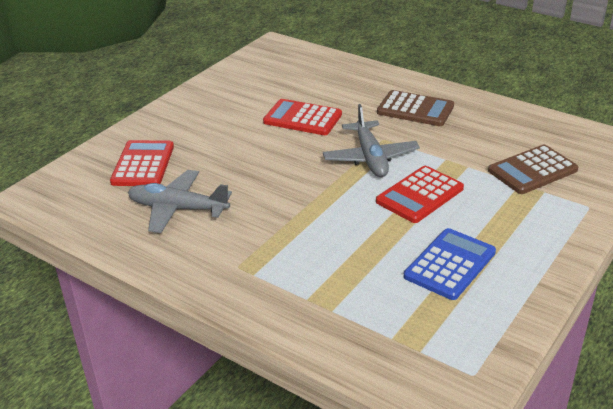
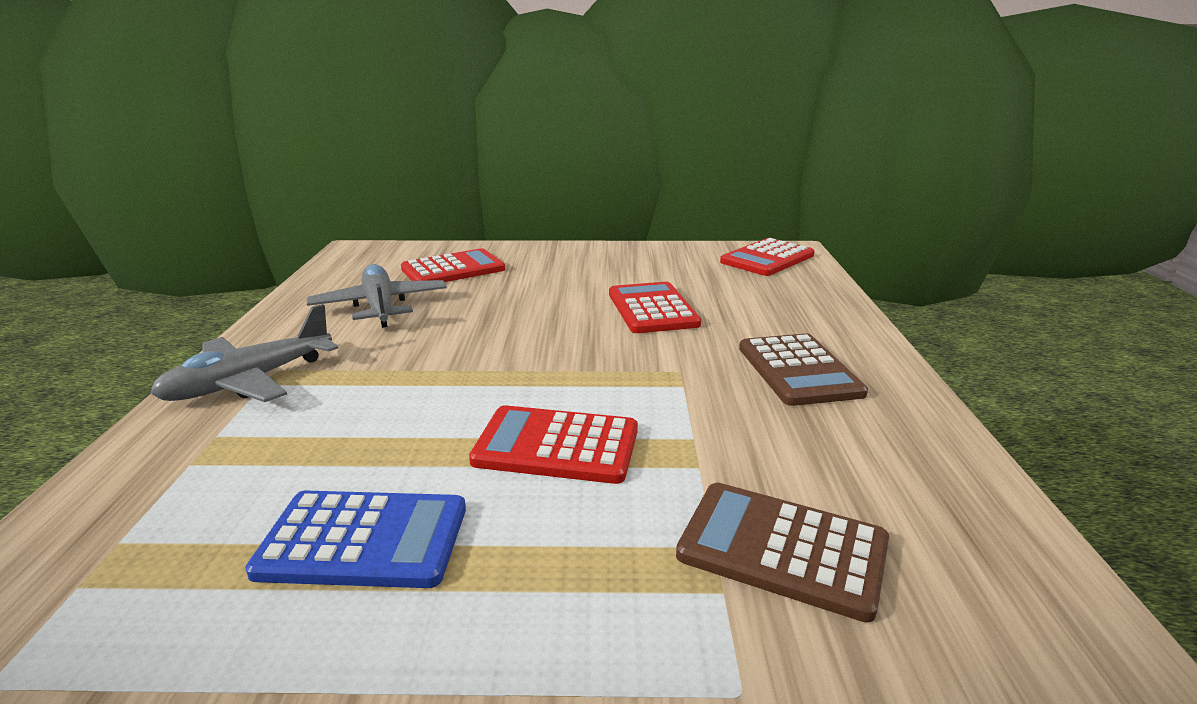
camera: 55 degrees right, 10 degrees down
(277, 57) = (767, 259): none -> red calculator
(370, 158) = (615, 377): grey plane -> grey plane (249, 381)

